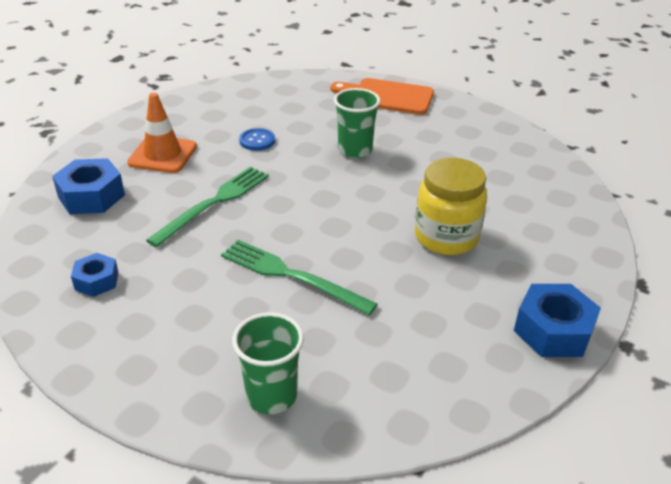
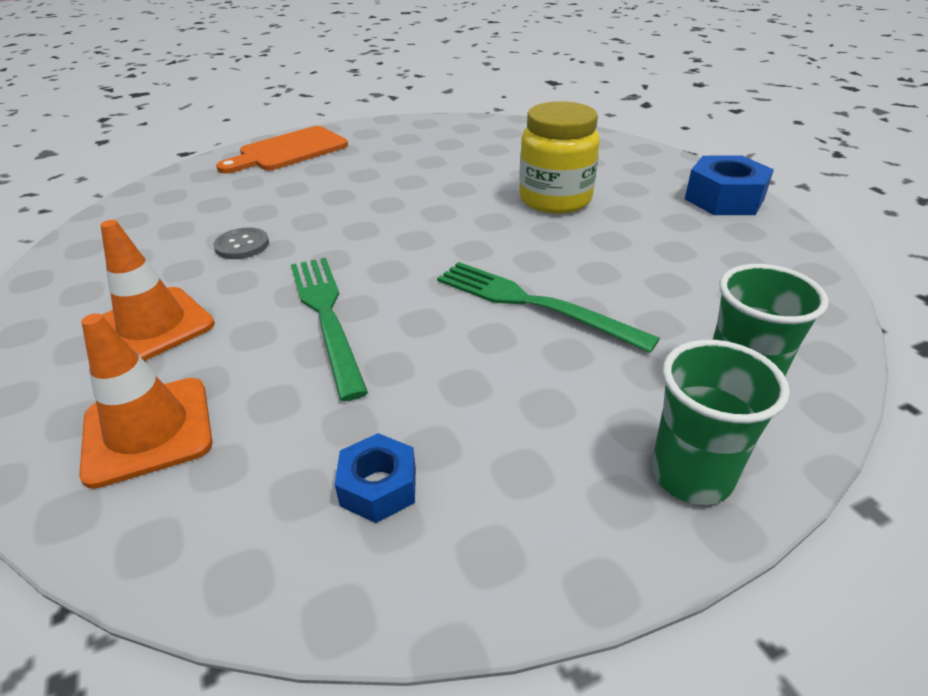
camera: 55 degrees left, 0 degrees up
(91, 196) = (148, 430): blue nut -> orange traffic cone
(257, 141) = (242, 245): blue button -> grey button
(291, 276) = (533, 304): green fork -> green fork turned 60 degrees clockwise
(355, 150) = (354, 196): green cup -> green cup (691, 475)

